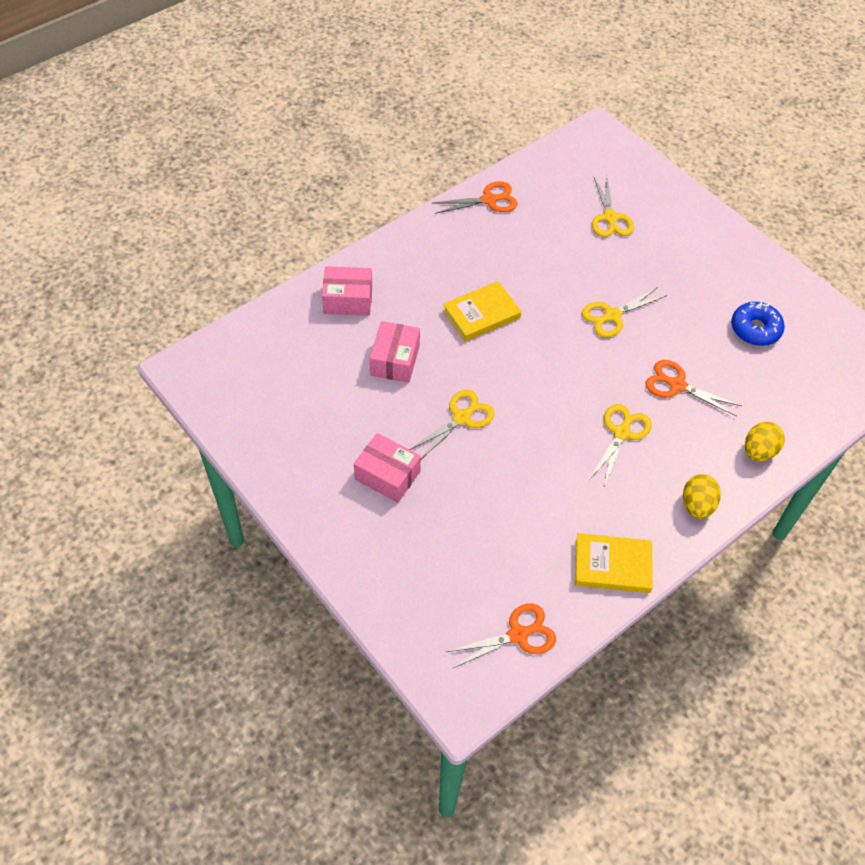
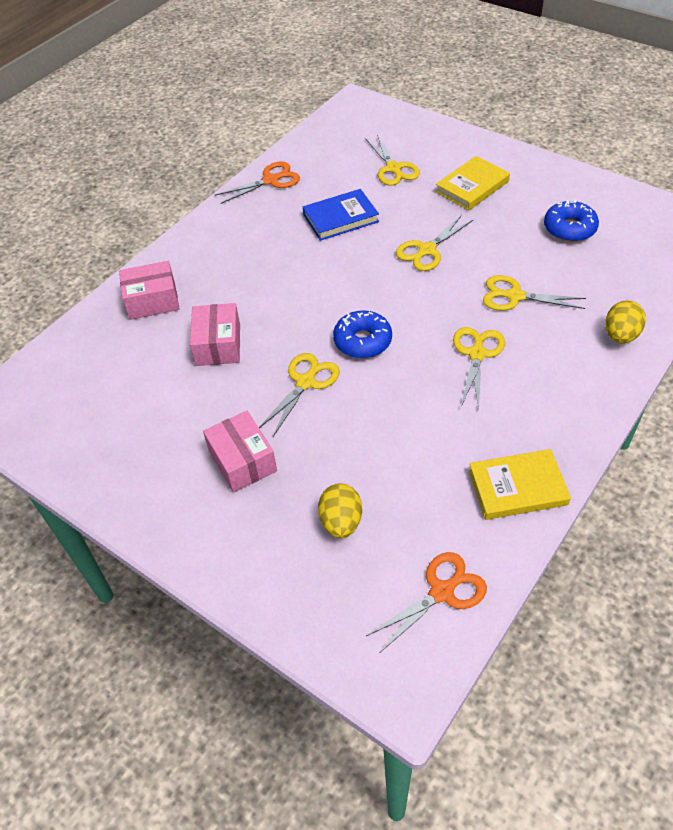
camera: 10 degrees left, 5 degrees down
(387, 475) = (242, 461): pink box -> pink box turned 45 degrees clockwise
(481, 314) = (295, 280): yellow book -> yellow book (472, 187)
(524, 392) = (362, 341): none -> blue donut
(542, 259) = (340, 218): none -> blue book
(677, 385) = (515, 296): orange scissors -> yellow scissors
(697, 505) = (581, 403): yellow egg -> yellow egg (341, 522)

